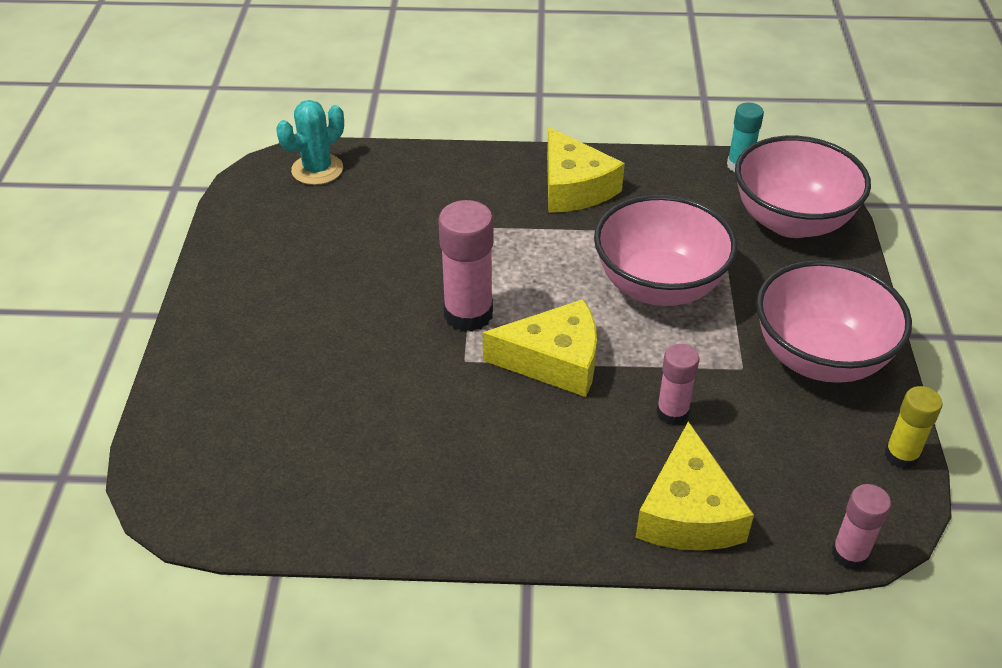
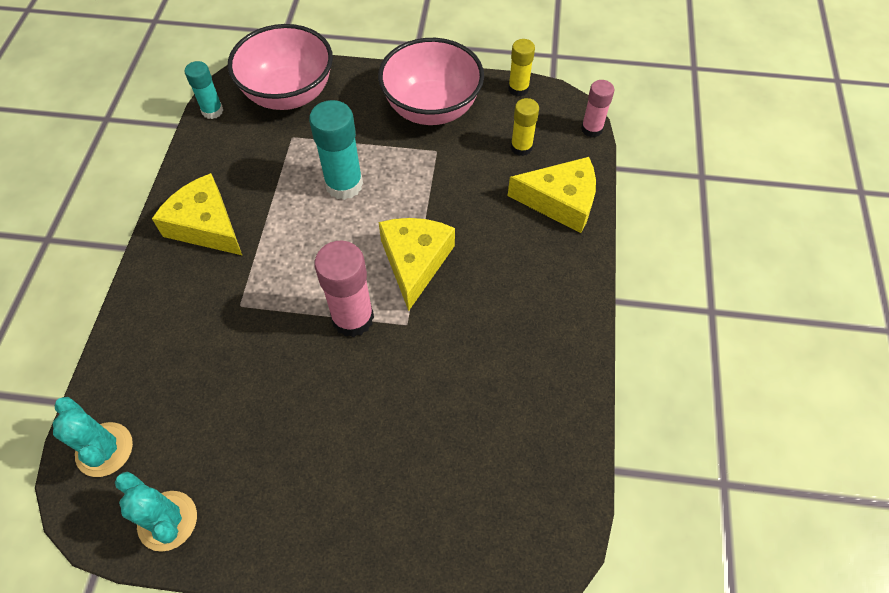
camera: 85 degrees left, 15 degrees up
(248, 218) = (167, 520): none -> turquoise cactus
(574, 187) = (206, 225): yellow cheese -> yellow cheese turned 120 degrees counterclockwise
(659, 286) = (344, 184): pink bowl -> turquoise glue stick
(672, 412) = (474, 196): pink glue stick -> none
(779, 462) = (521, 147): none -> yellow glue stick

